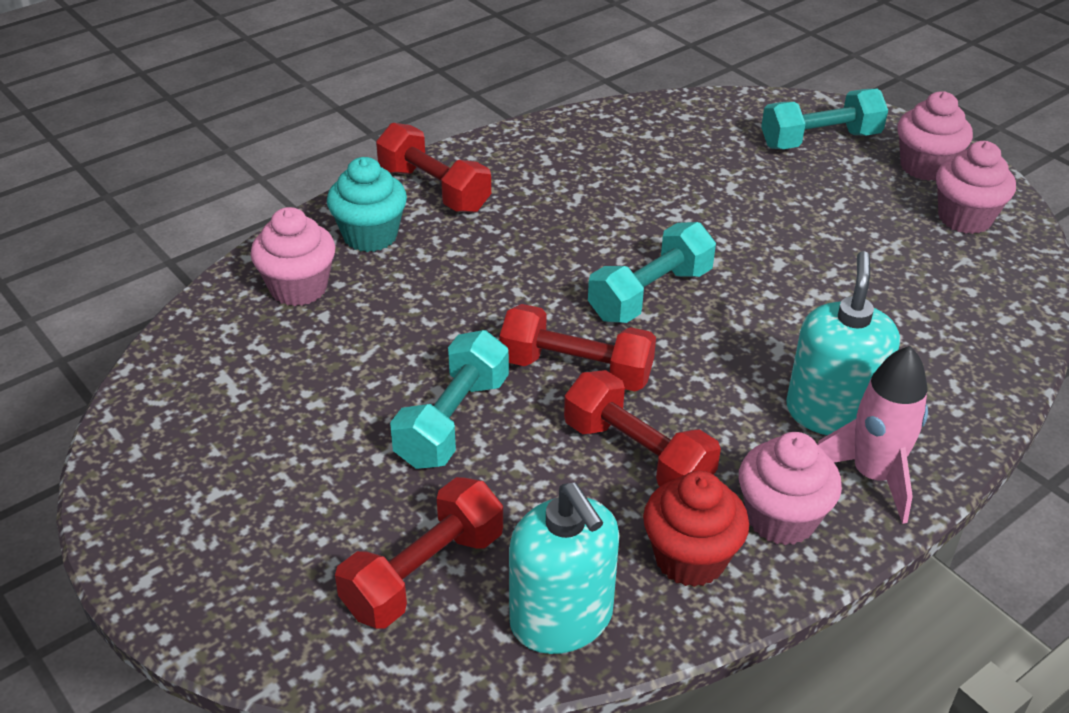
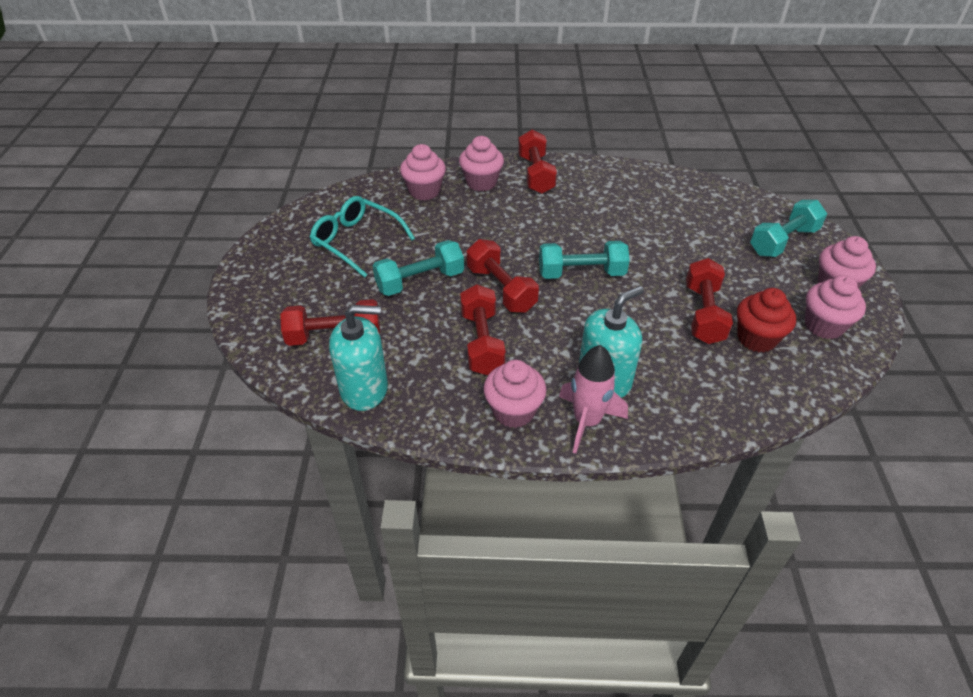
camera: 40 degrees right, 5 degrees up
(281, 416) = (356, 241): none -> turquoise glasses
(370, 236) = (481, 182): turquoise cupcake -> pink cupcake
(561, 618) = (364, 389): turquoise soap dispenser -> turquoise soap dispenser turned 105 degrees counterclockwise
(690, 558) = (449, 401): red cupcake -> red cupcake (756, 338)
(820, 140) = (783, 241): turquoise dumbbell -> turquoise dumbbell turned 60 degrees counterclockwise
(839, 270) = (703, 314): none -> red dumbbell

